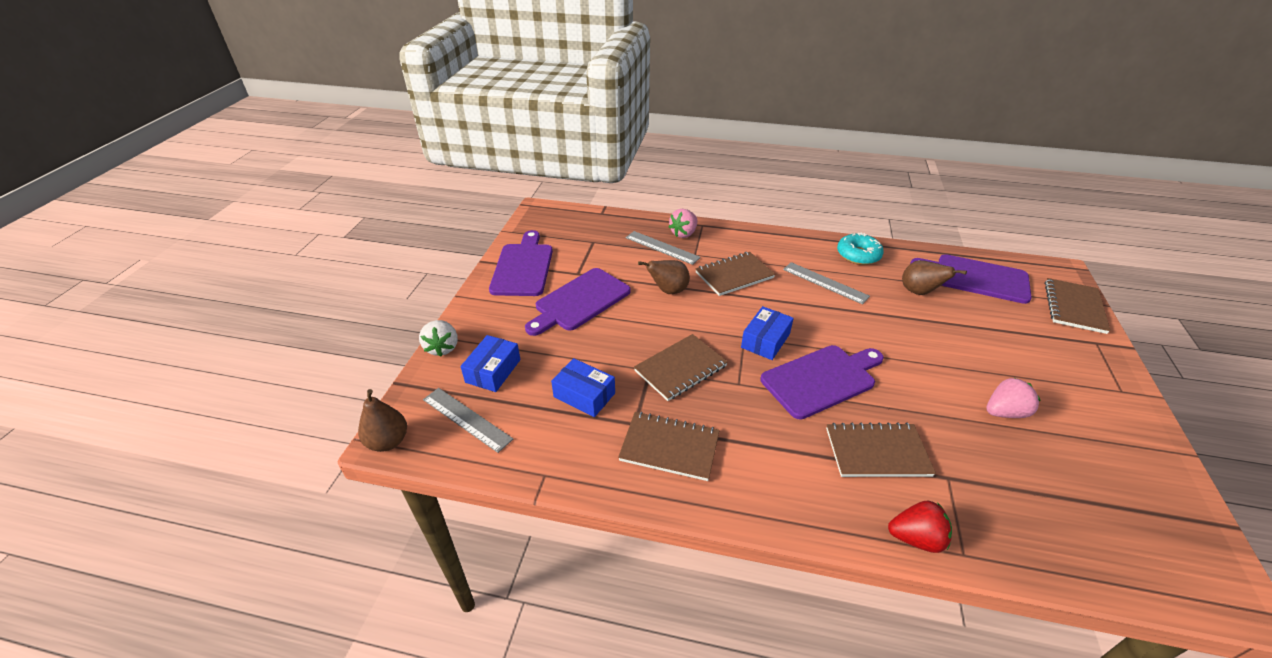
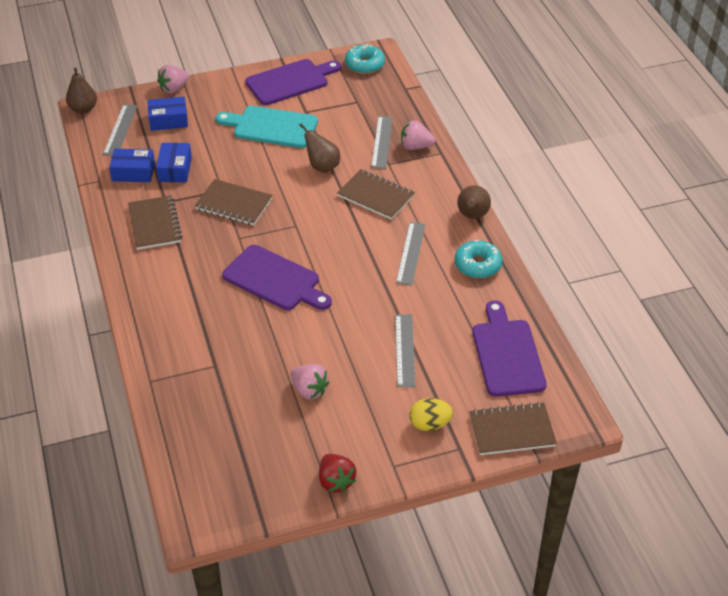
camera: 60 degrees right, 5 degrees up
(442, 348) = (174, 88): white strawberry -> pink strawberry
(547, 221) = (364, 65): none -> turquoise donut
(580, 301) = (271, 127): purple cutting board -> turquoise cutting board
(765, 340) = (299, 238): blue box -> blue box (133, 172)
(877, 452) = (216, 324): brown notebook -> none
(916, 538) = (149, 356): red strawberry -> red strawberry (336, 481)
(919, 292) = (446, 317): brown pear -> brown pear (472, 216)
(957, 330) = (404, 350): none -> grey ruler
(1063, 349) = (430, 424): none -> yellow egg

